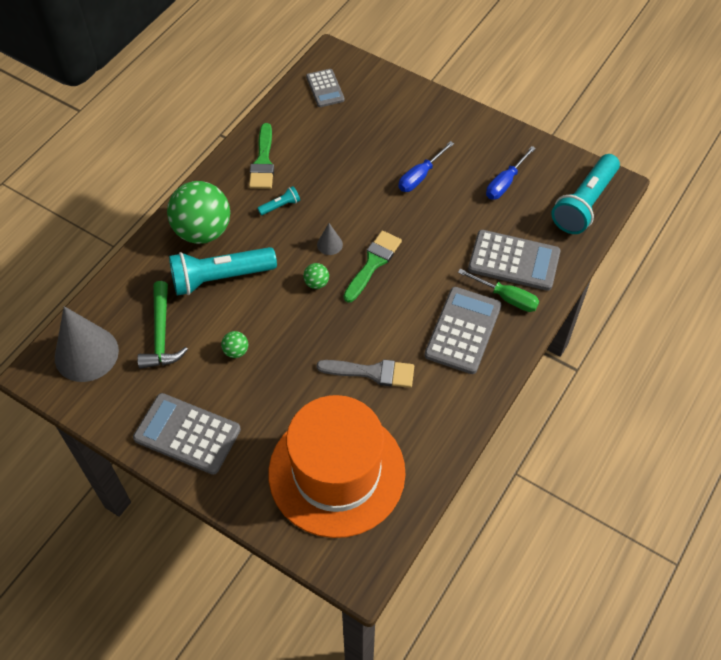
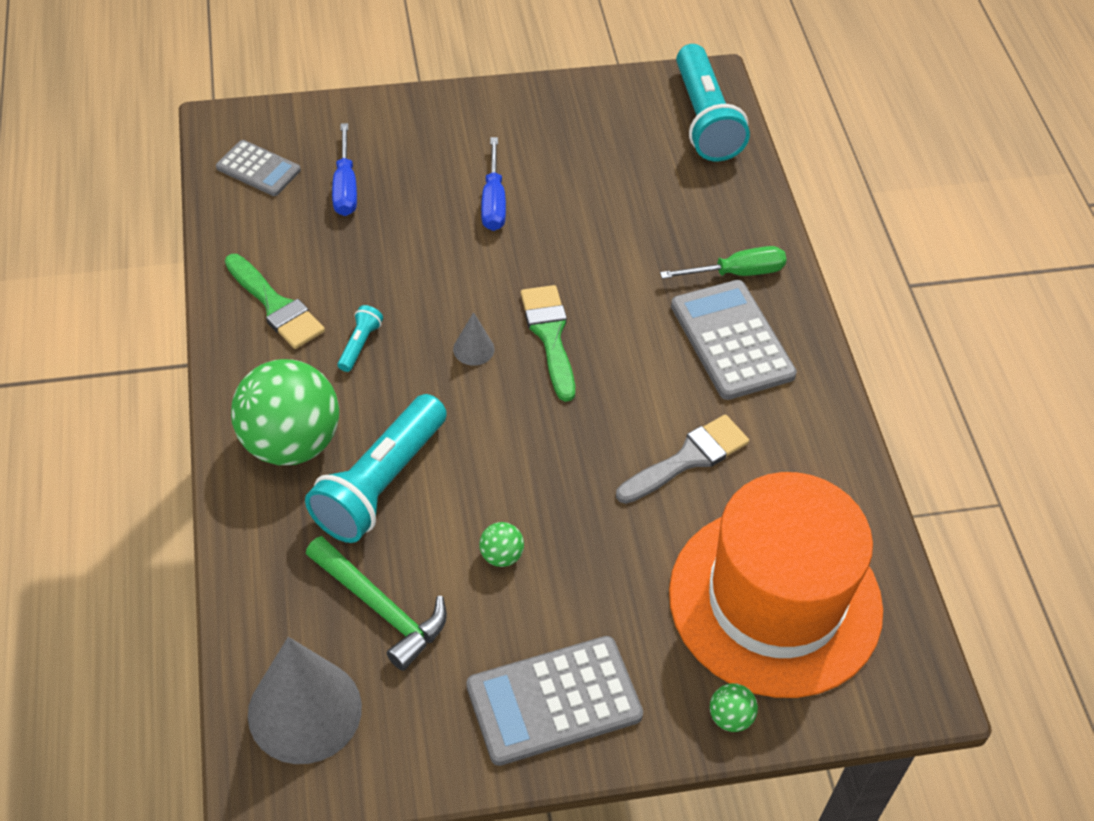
camera: 45 degrees left, 5 degrees down
(316, 283) = (508, 404): green ball -> green ball (730, 717)
(505, 183) = (597, 149): blue screwdriver -> blue screwdriver (345, 187)
(514, 261) = (700, 228): grey calculator -> none

